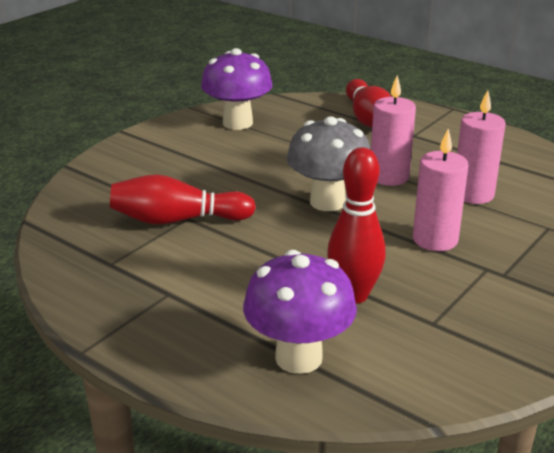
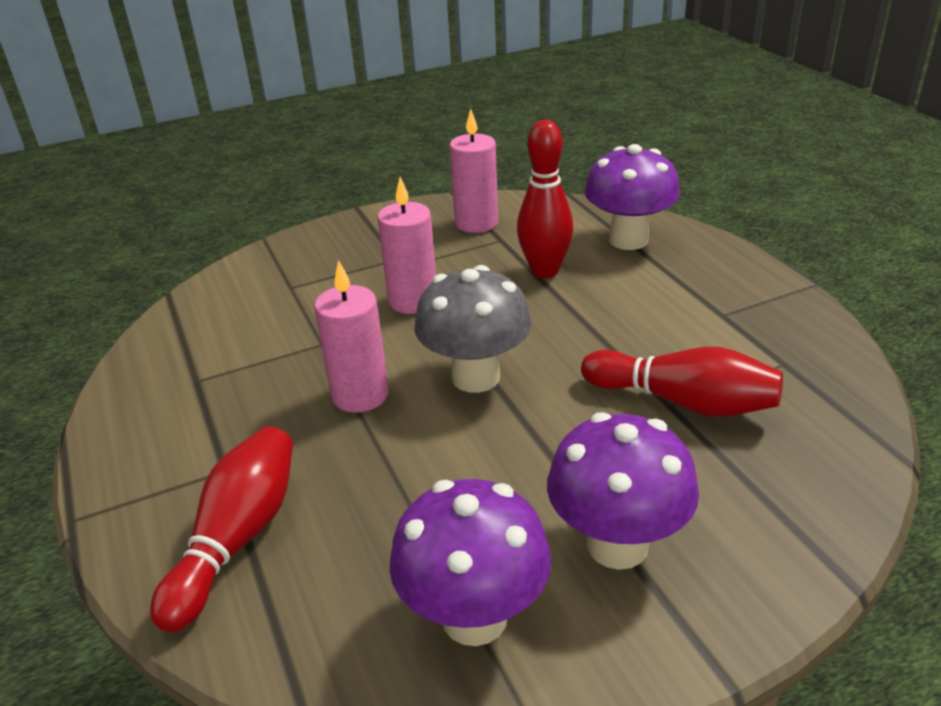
camera: 150 degrees left, 5 degrees up
(187, 154) = (617, 545): none -> purple mushroom
(473, 194) = (301, 341): pink candle -> pink candle (476, 223)

